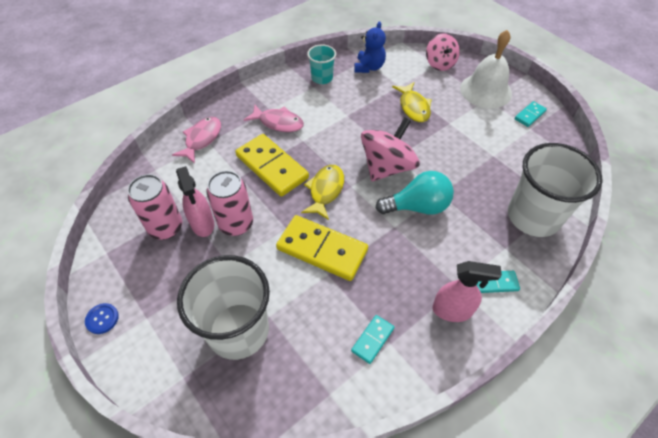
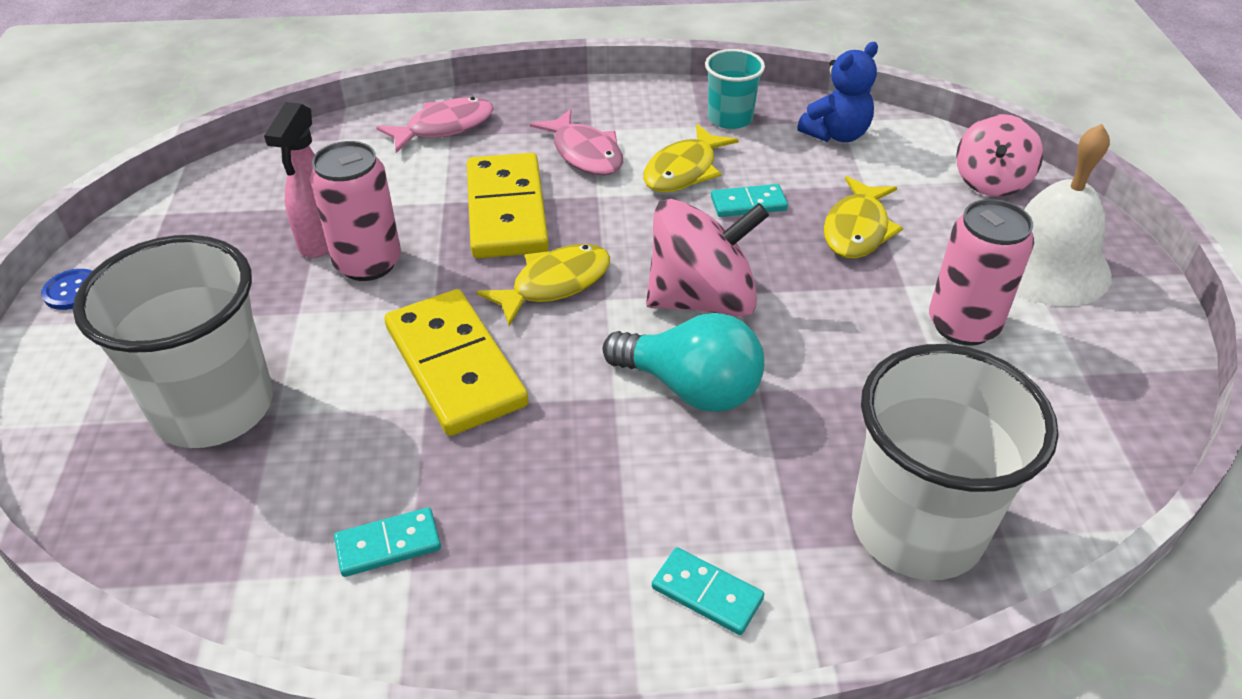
camera: 35 degrees right, 10 degrees down
(166, 227) = (270, 219): pink can -> pink can (963, 325)
(326, 111) = (684, 170): none -> yellow fish
(452, 310) = (573, 588): pink spray bottle -> none
(529, 115) = (1107, 348): turquoise domino -> turquoise domino (748, 204)

